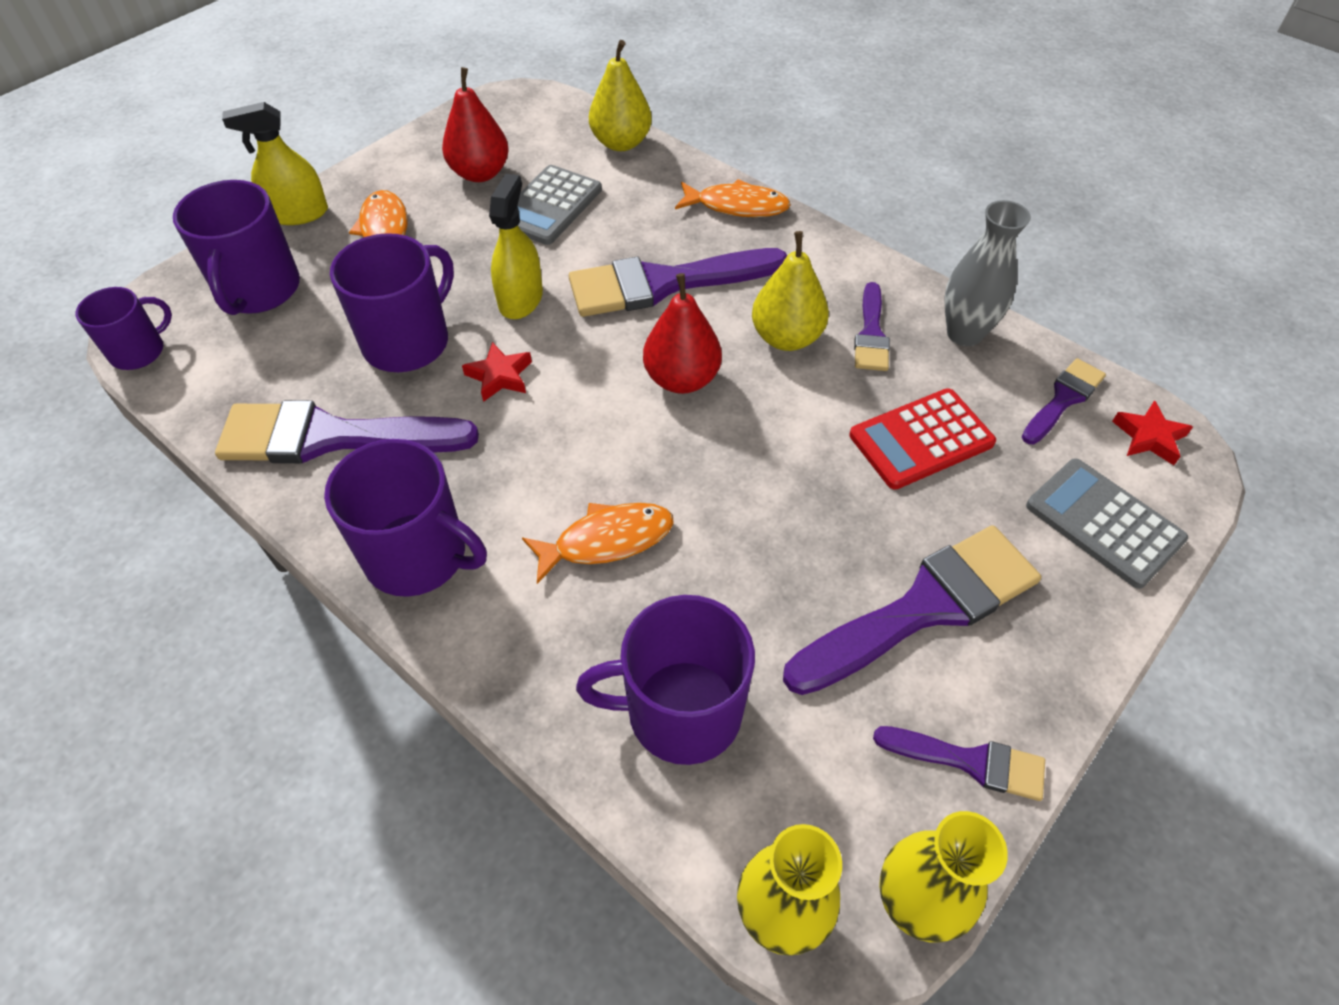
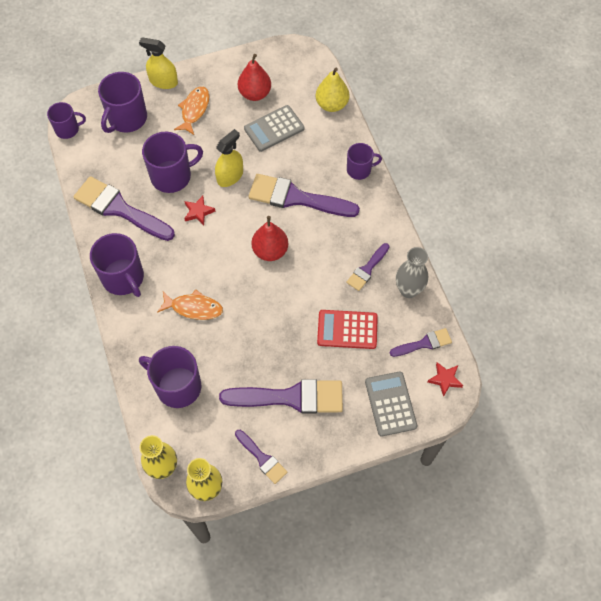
camera: 30 degrees right, 10 degrees up
(737, 206) = (359, 170): orange fish -> purple mug
(786, 338) = (328, 252): yellow pear -> none

